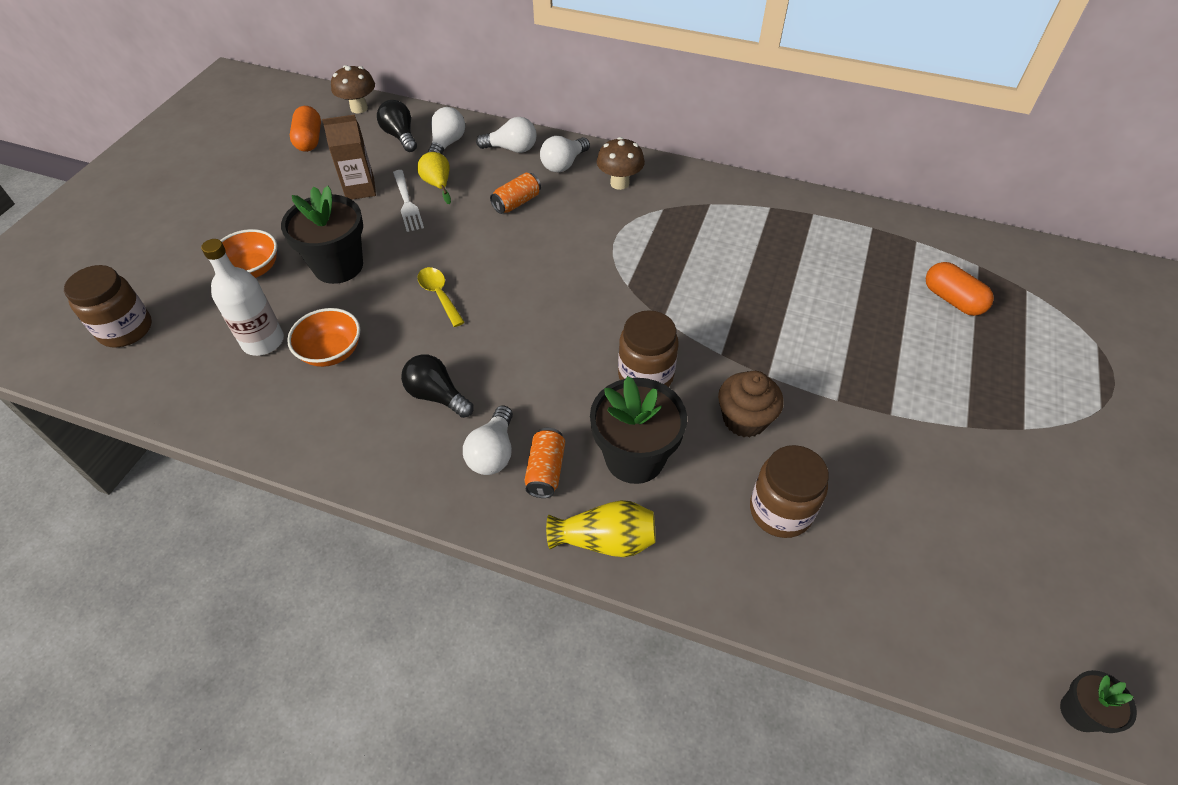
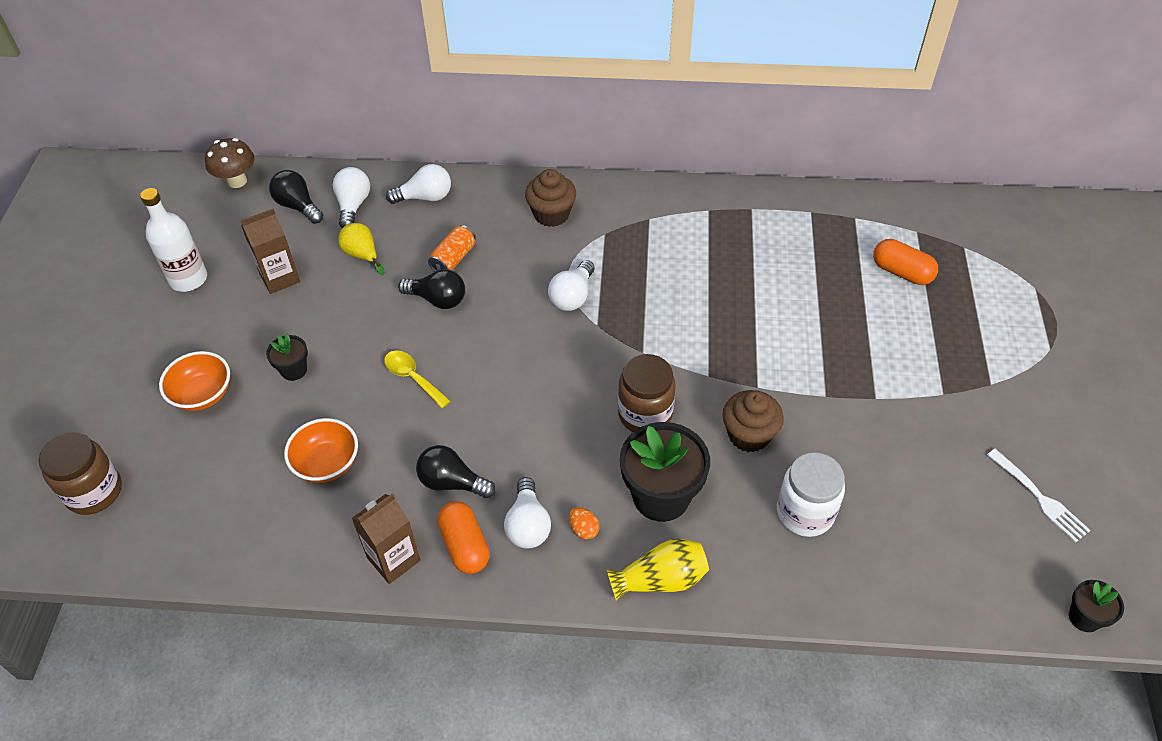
camera: 15 degrees left, 0 degrees up
(263, 341) = (250, 469): white bottle -> white bottle (188, 279)
(309, 140) = (197, 231): orange capsule -> orange capsule (464, 545)
(338, 266) = (294, 370): black flower pot -> black flower pot, size x0.50
(354, 453) = (393, 559): none -> brown carton
(407, 203) = (337, 283): white fork -> white fork (1038, 497)
(489, 234) = (437, 299): none -> black light bulb
(545, 470) = (583, 529): orange can -> orange egg
(564, 164) = (486, 204): white light bulb -> white light bulb (572, 296)
(619, 183) = (551, 214): brown mushroom -> brown cupcake
(780, 511) = (805, 512): brown jar -> white jar

